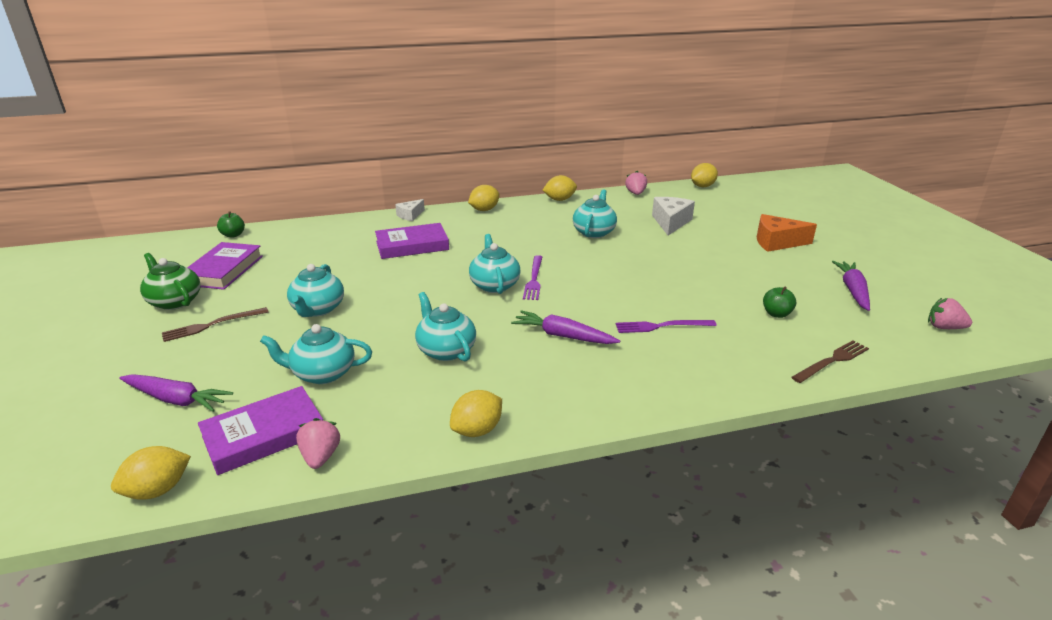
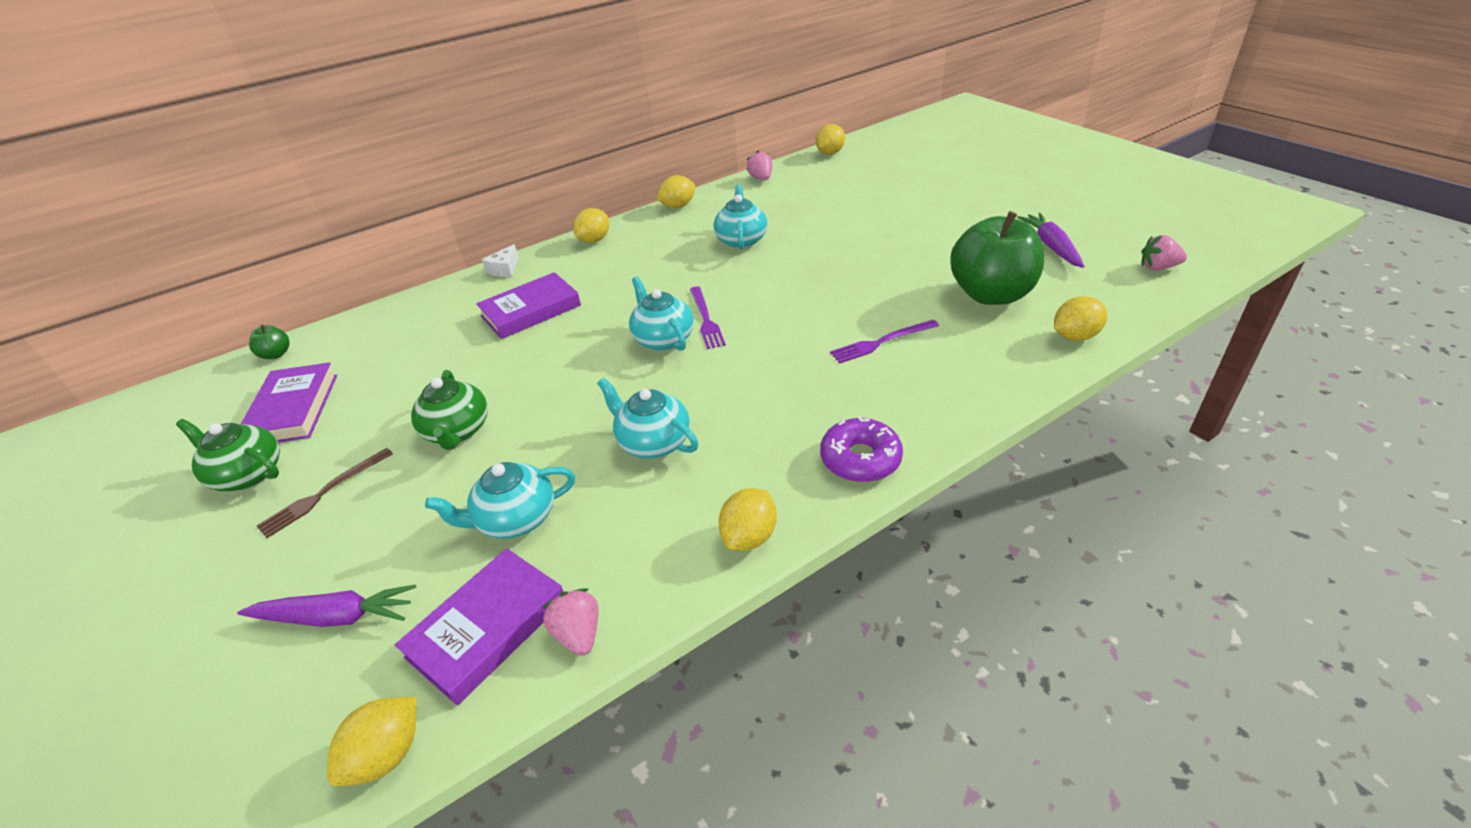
camera: 15 degrees left, 10 degrees up
(318, 309) = (458, 431): turquoise teapot -> green teapot
(563, 336) = (780, 384): purple carrot -> none
(594, 402) = (860, 459): none -> purple donut
(670, 222) = (820, 207): white cheese -> none
(776, 314) = (991, 294): green apple -> green apple, size x2.45
(777, 242) = (945, 206): orange cheese -> none
(832, 361) = (1075, 336): brown fork -> yellow lemon

